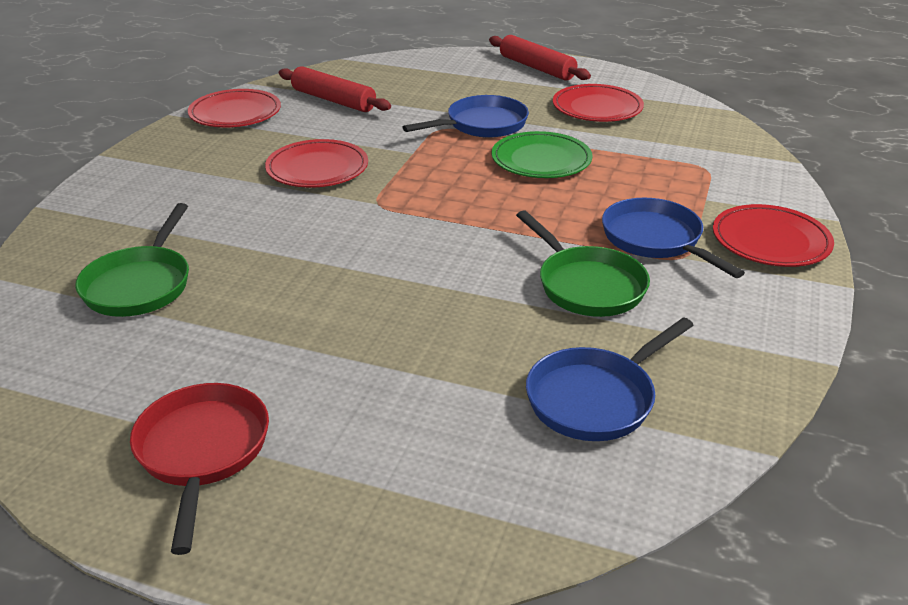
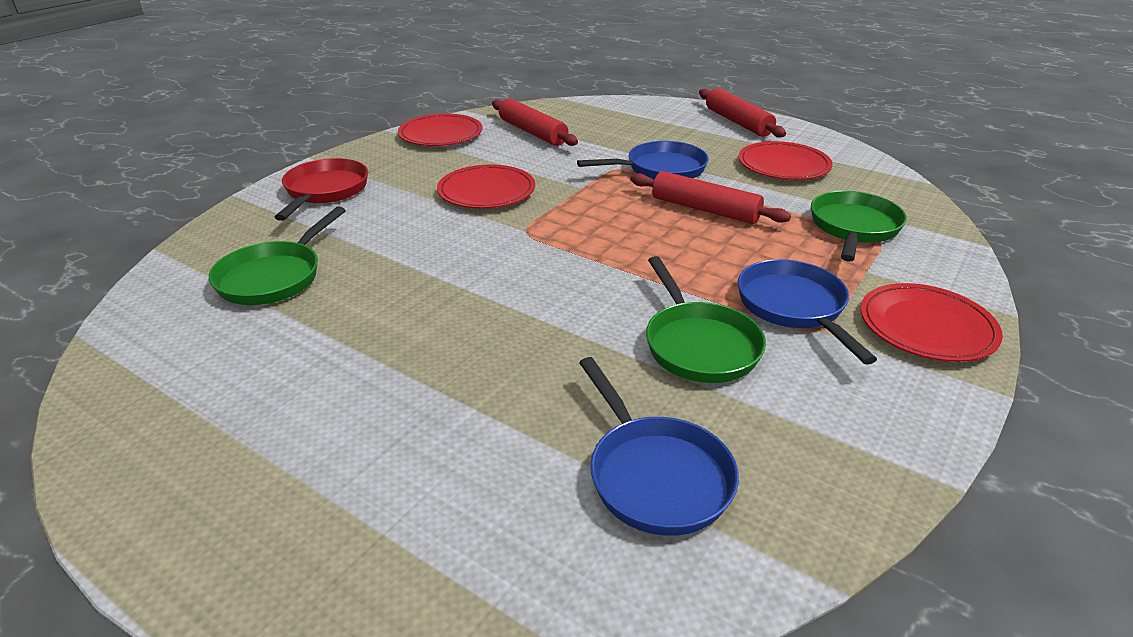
camera: 15 degrees right, 0 degrees up
(202, 451) = (233, 454): red pan -> red pan (325, 191)
(541, 160) = (705, 209): green plate -> red rolling pin
(595, 398) = (655, 475): blue pan -> blue pan turned 90 degrees counterclockwise
(681, 161) = (853, 228): none -> green pan

